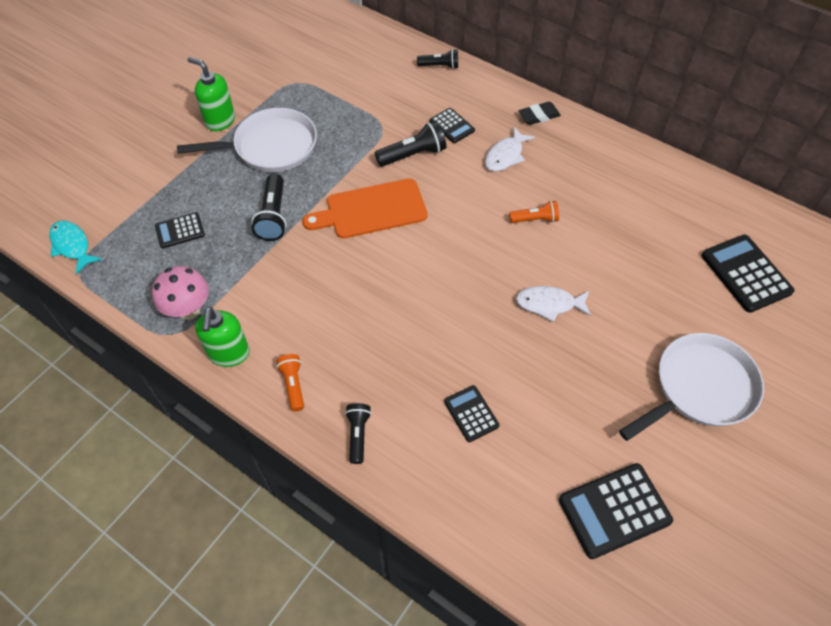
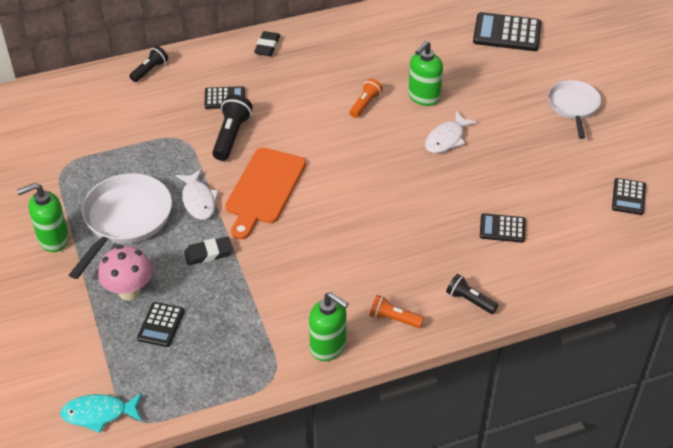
camera: 55 degrees left, 10 degrees down
(189, 310) = (258, 355): pink mushroom -> pink mushroom (129, 291)
(273, 216) = (208, 253): black flashlight -> black eraser
(505, 155) = (288, 86): white fish -> white fish (198, 200)
(586, 256) = (423, 97): none -> green soap dispenser
(614, 510) = (628, 197): black calculator -> black calculator, size x0.58
(700, 388) = (573, 106): white pan -> white pan, size x0.65

